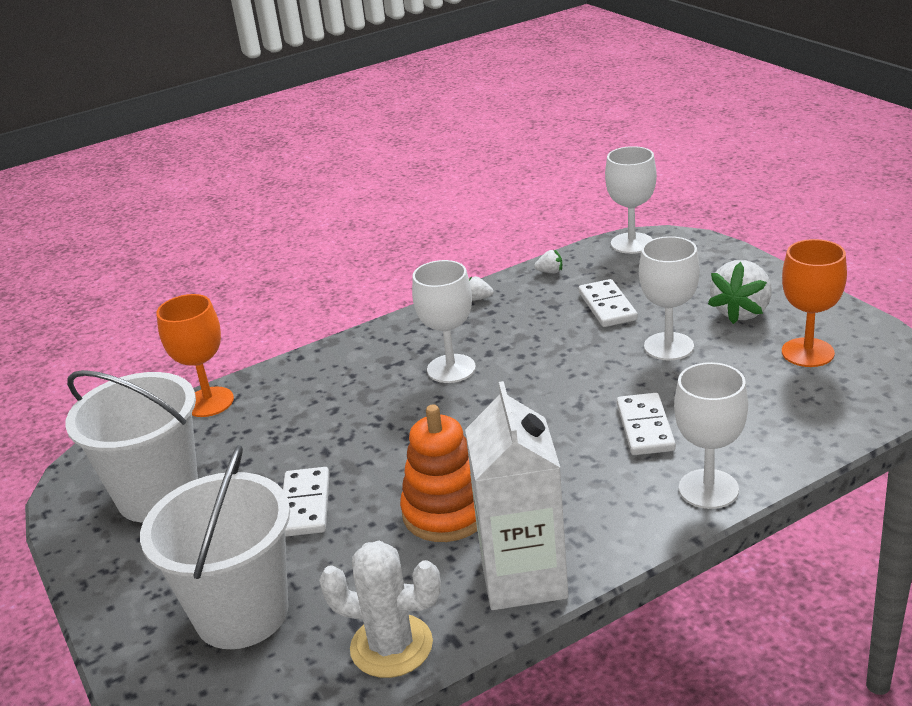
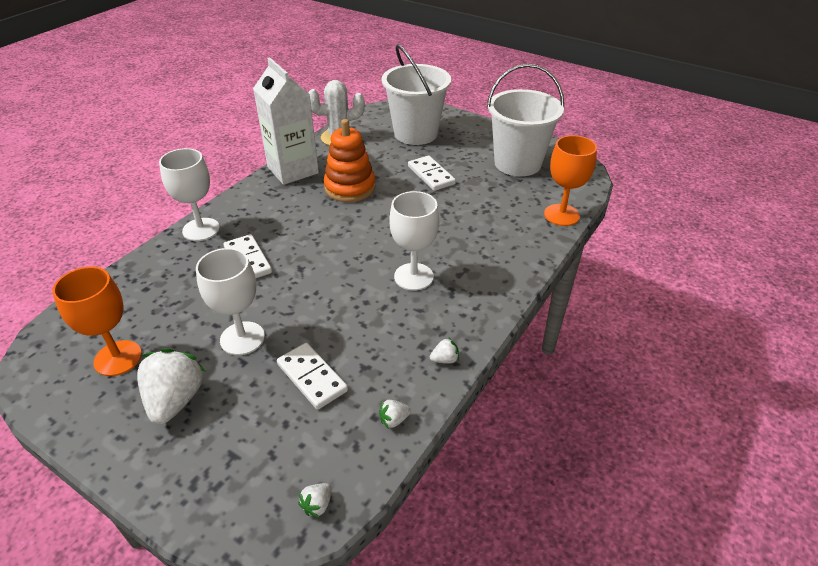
camera: 150 degrees right, 10 degrees up
(632, 243) = (317, 505): white goblet -> white strawberry

